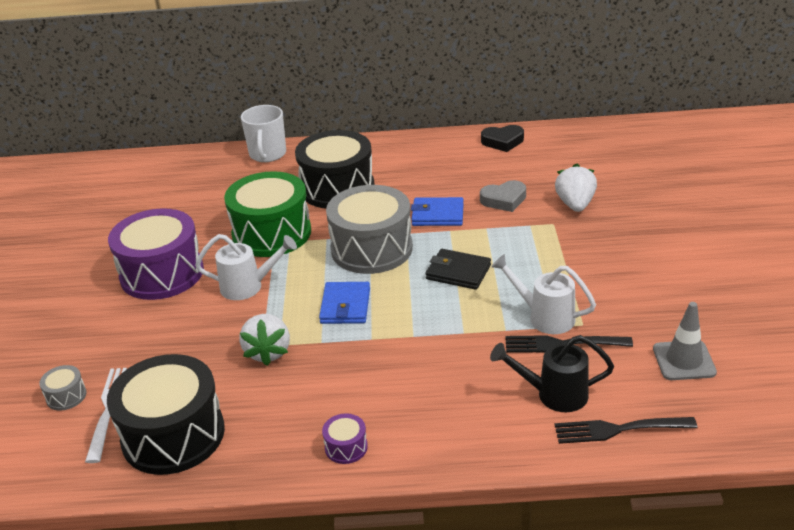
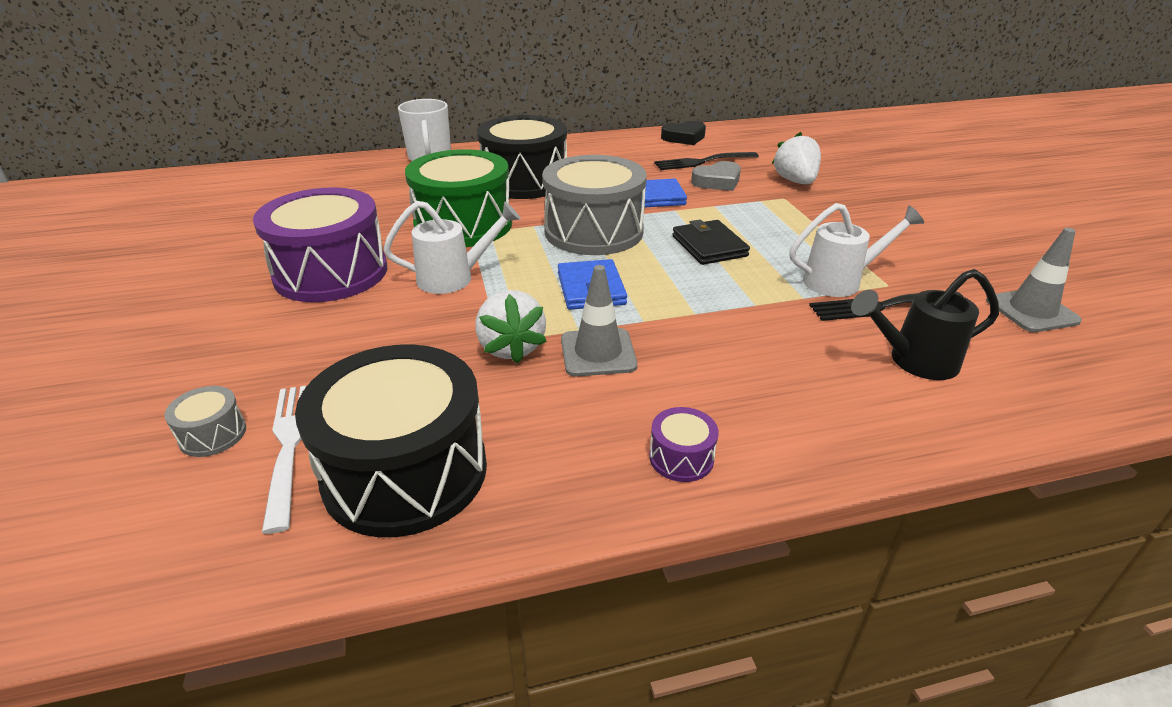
camera: 15 degrees left, 0 degrees up
(326, 362) = (598, 353): none -> grey traffic cone
(458, 272) = (709, 246): black wallet -> black wallet turned 60 degrees clockwise
(545, 317) = (840, 281): white watering can -> white watering can turned 150 degrees clockwise
(618, 429) = (1024, 393): black fork -> black fork (702, 162)

